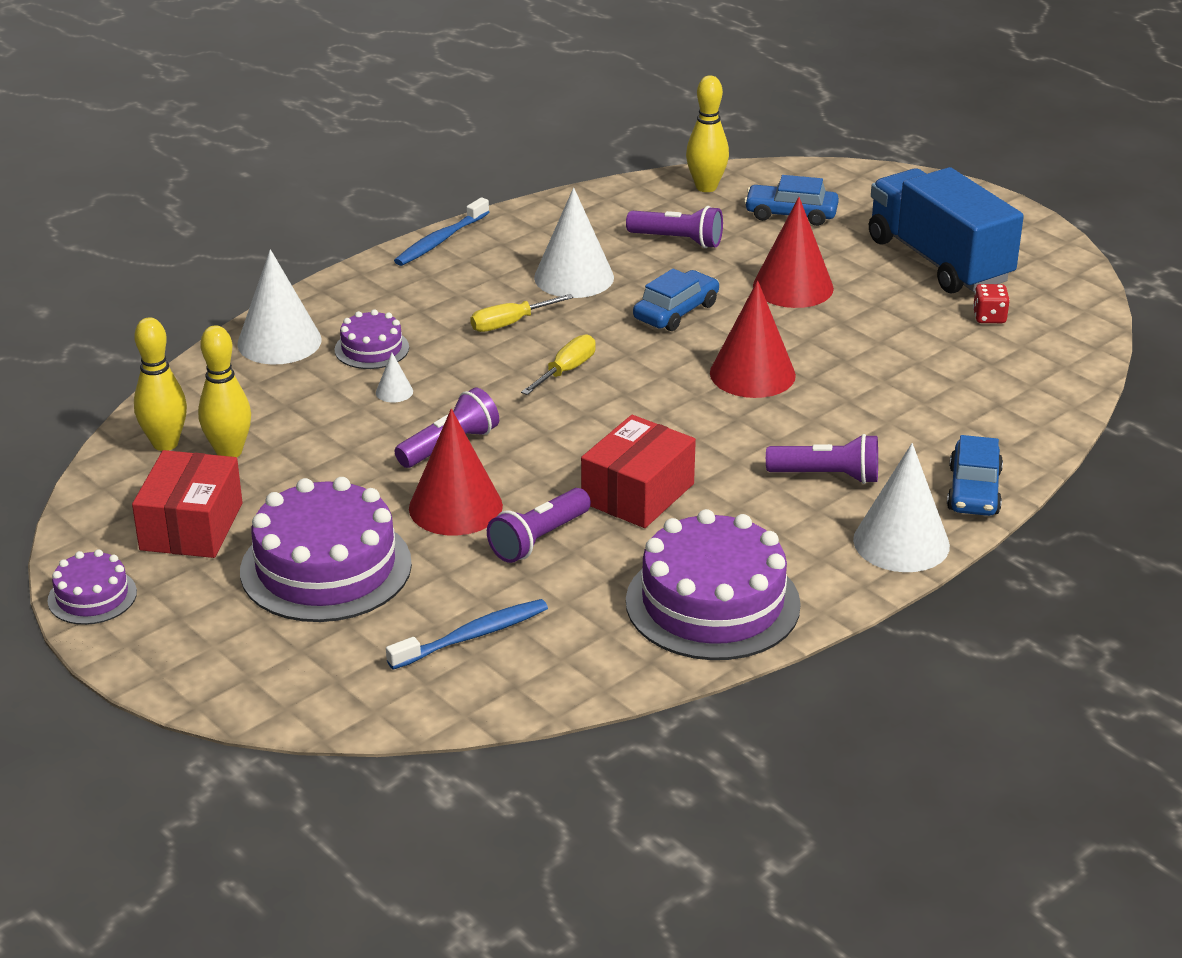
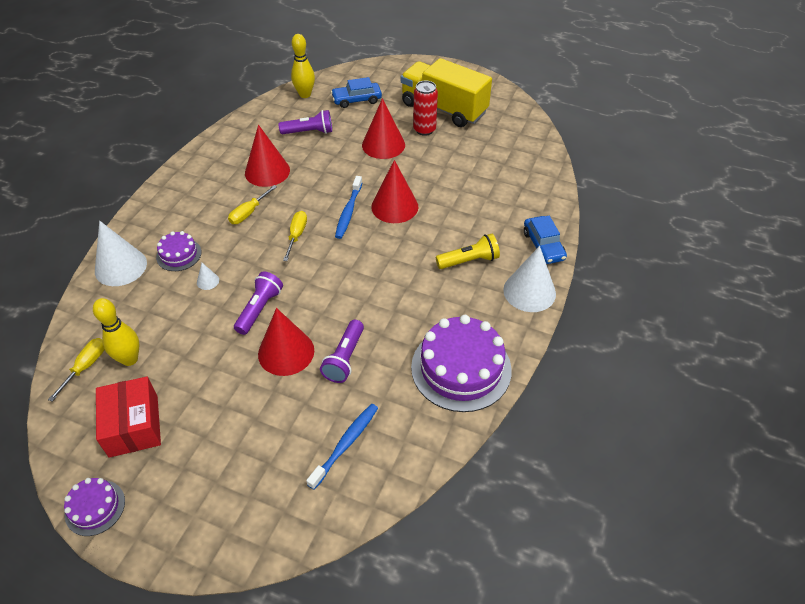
camera: 25 degrees left, 15 degrees up
(165, 443) = (86, 367): yellow bowling pin -> yellow screwdriver
(326, 567) = (233, 426): purple cake -> none
(440, 240) = (180, 168): blue toothbrush -> blue toothbrush (348, 212)
(574, 277) = (267, 171): white cone -> red cone
(638, 493) = (380, 306): red box -> none
(676, 311) = (333, 178): blue car -> none
(827, 476) = (469, 261): purple flashlight -> yellow flashlight
(881, 282) = (424, 130): none -> red can
(938, 261) = (443, 108): blue truck -> yellow truck
(989, 317) = (487, 136): red dice -> none

